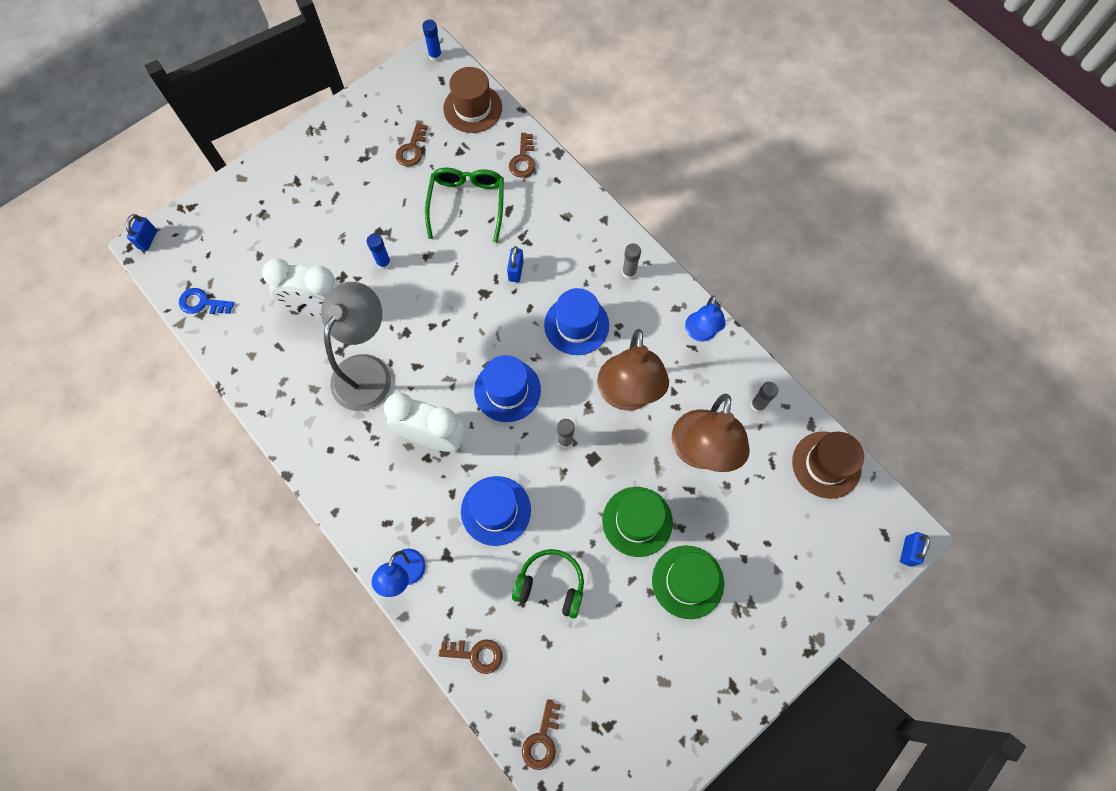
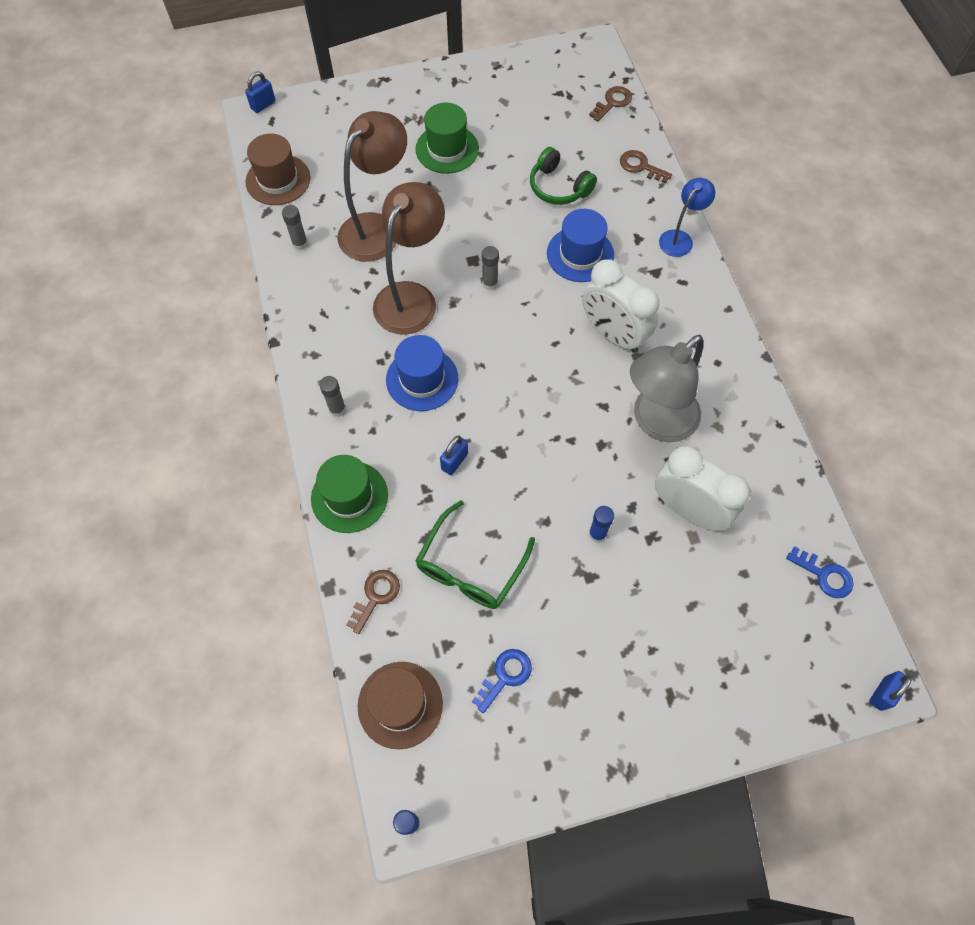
camera: 155 degrees left, 5 degrees down
(412, 149) = (505, 676): brown key -> blue key
(507, 390) = (522, 346): blue hat -> none
(637, 521) = (462, 201): green hat -> green hat (349, 497)
(700, 333) = (307, 322): blue lamp -> none

